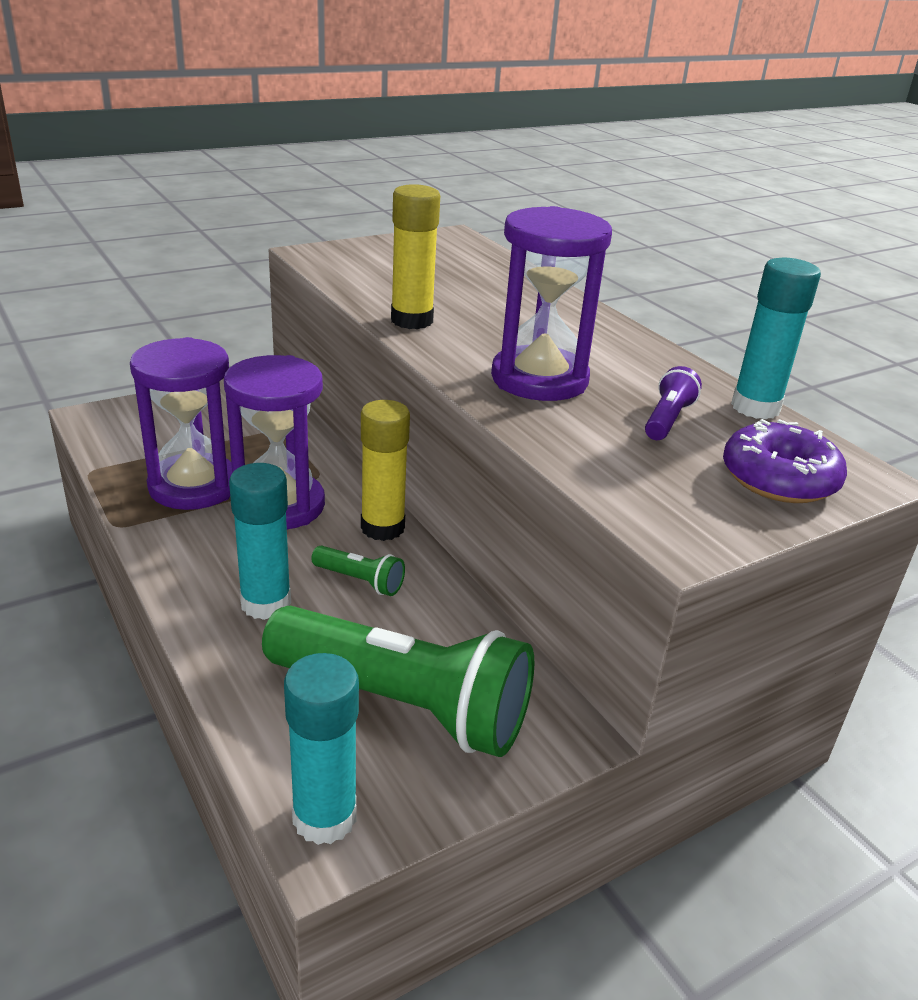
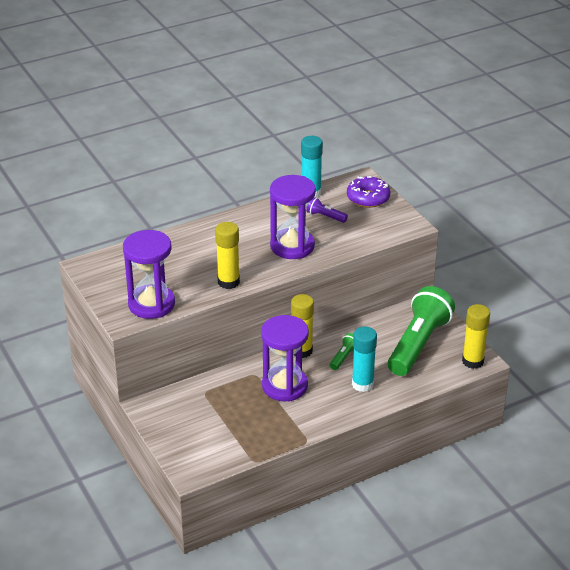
camera: 85 degrees left, 5 degrees up
(193, 486) = (268, 418): purple hourglass -> purple hourglass (151, 304)
(324, 817) = (472, 361): turquoise glue stick -> yellow glue stick

